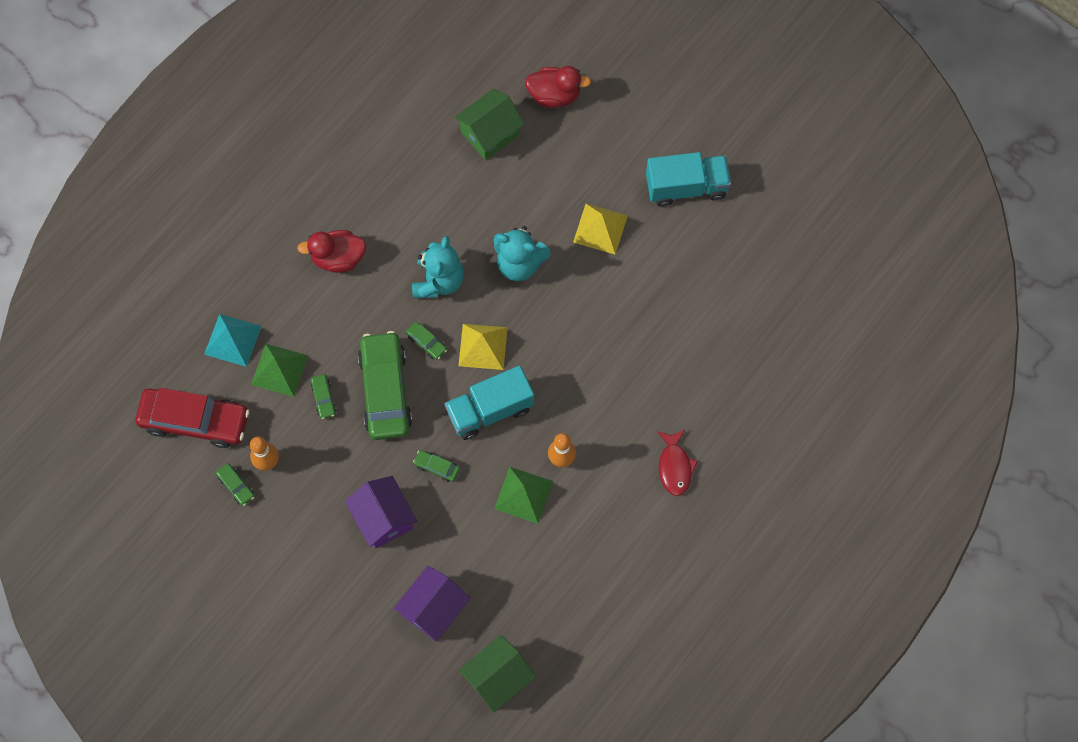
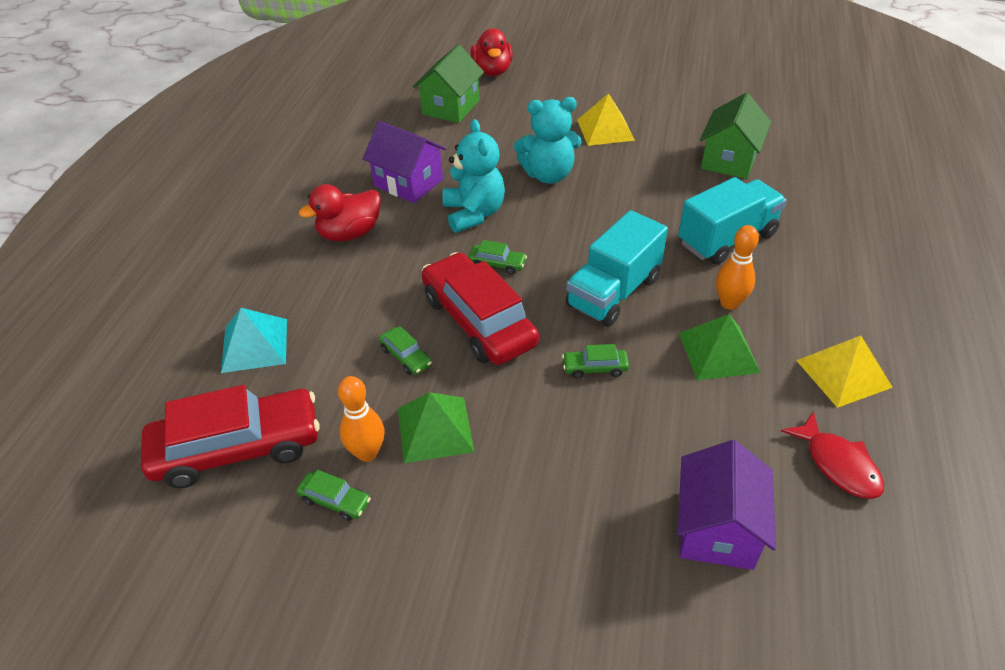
camera: 25 degrees left, 25 degrees down
(279, 370) = (332, 351): green pyramid -> green pyramid (434, 429)
(383, 518) = (567, 449): purple house -> purple house (408, 183)
(385, 390) = (478, 321): green car -> red car
(482, 346) = (561, 245): yellow pyramid -> yellow pyramid (843, 373)
(497, 678) = (878, 577): green house -> green house (729, 160)
(554, 95) = (492, 71): red duck -> red duck turned 105 degrees clockwise
(674, 466) = (851, 263): red fish -> red fish (838, 464)
(686, 187) = (656, 84): turquoise truck -> turquoise truck (727, 239)

